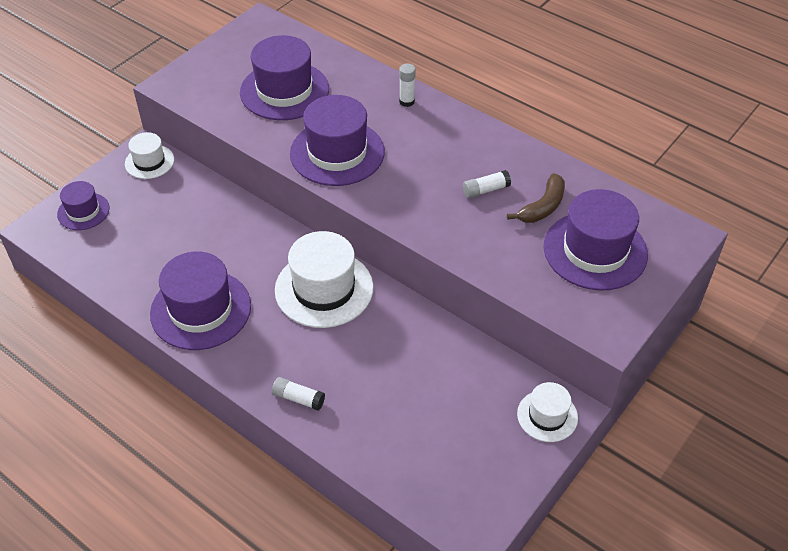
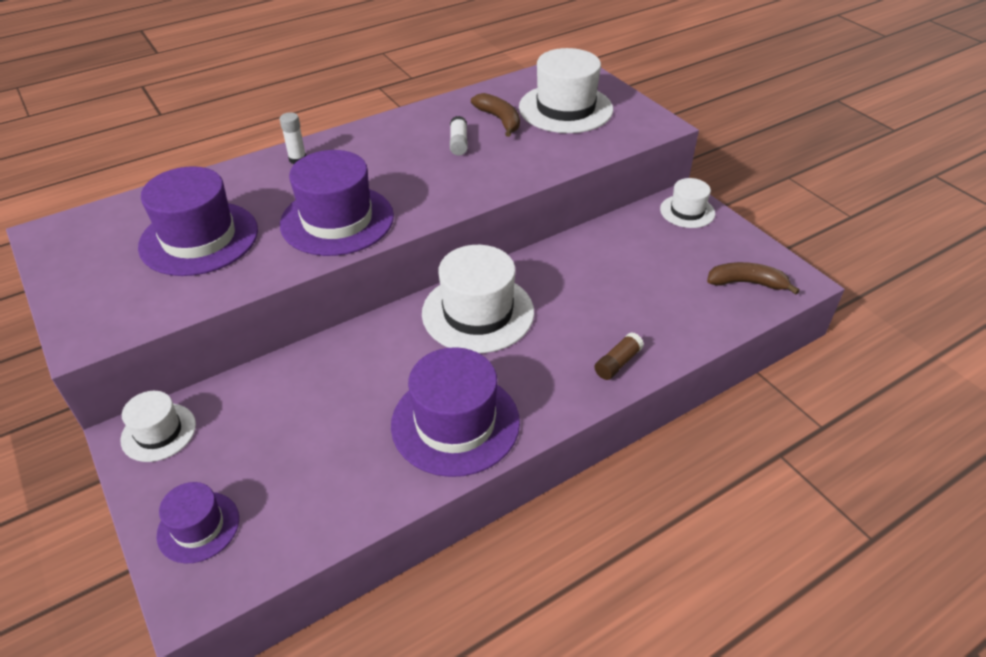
camera: 70 degrees left, 5 degrees down
(298, 398) = (617, 363): white glue stick -> brown glue stick
(449, 485) = (746, 283): none -> brown banana
(595, 250) = (565, 108): purple hat -> white hat

